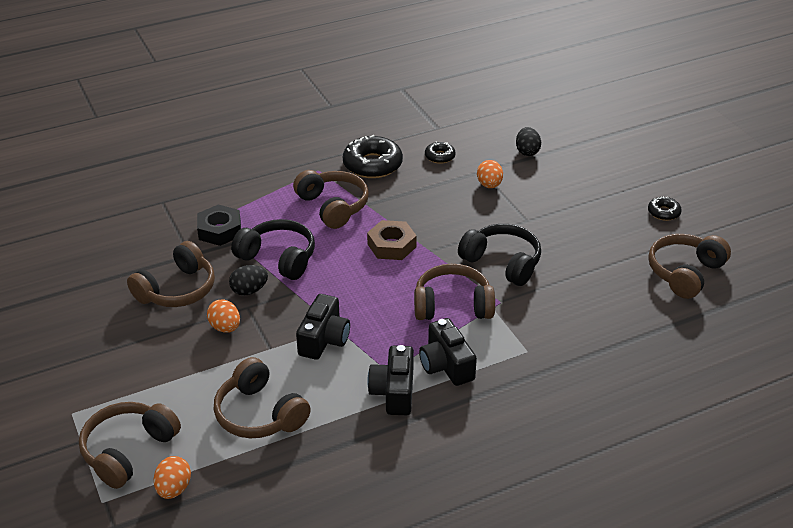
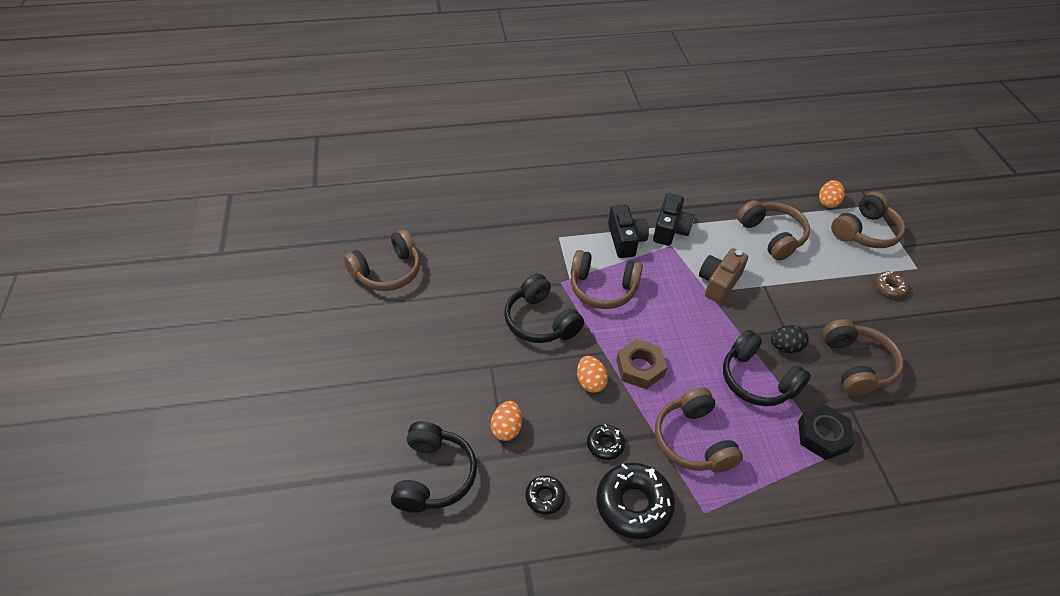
camera: 165 degrees left, 10 degrees up
(117, 379) = (889, 287): none -> brown donut
(177, 290) = (856, 365): brown headphones -> brown headphones turned 120 degrees clockwise
(225, 327) = (804, 313): orange egg -> orange egg (590, 382)
(324, 339) = (719, 283): black camera -> brown camera
(527, 152) = (434, 476): black egg -> black headphones
(663, 212) = (351, 341): black donut -> black donut (605, 444)

